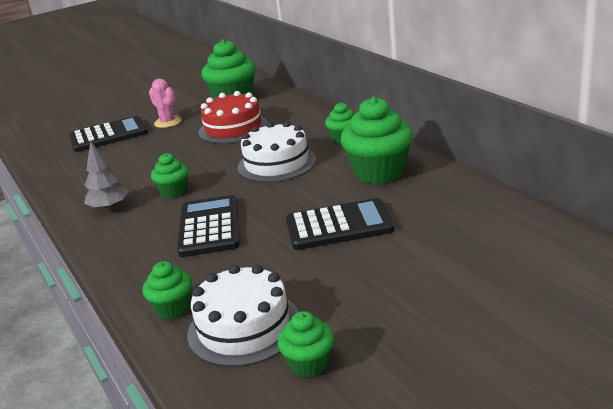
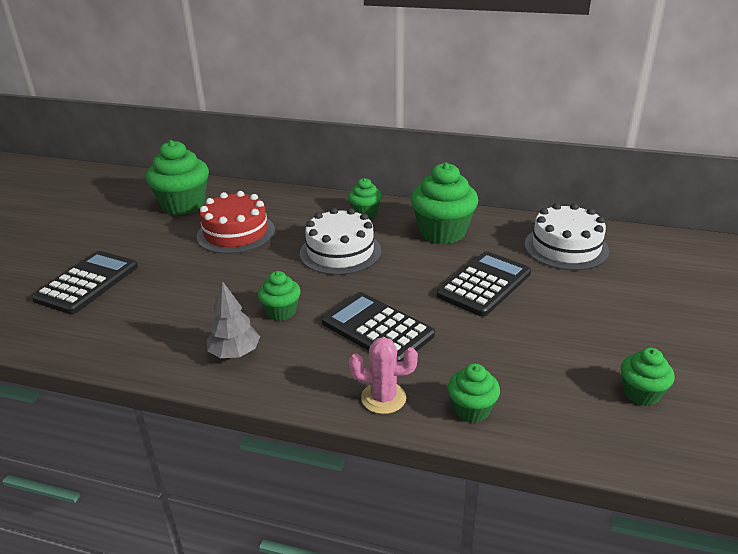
camera: 45 degrees left, 5 degrees up
(168, 122) = (144, 248): pink cactus -> pink cactus (383, 398)
(244, 327) = (553, 393): white cake -> white cake (566, 247)

